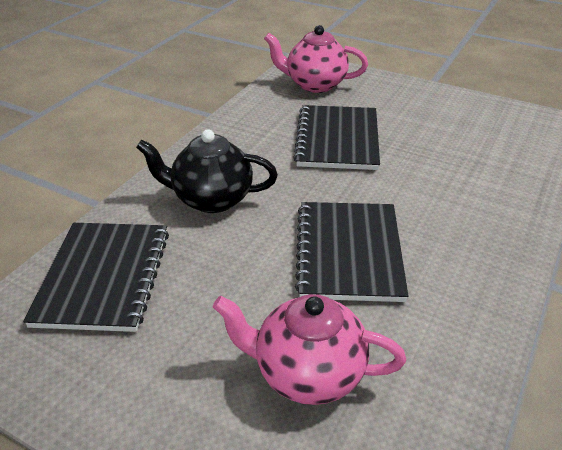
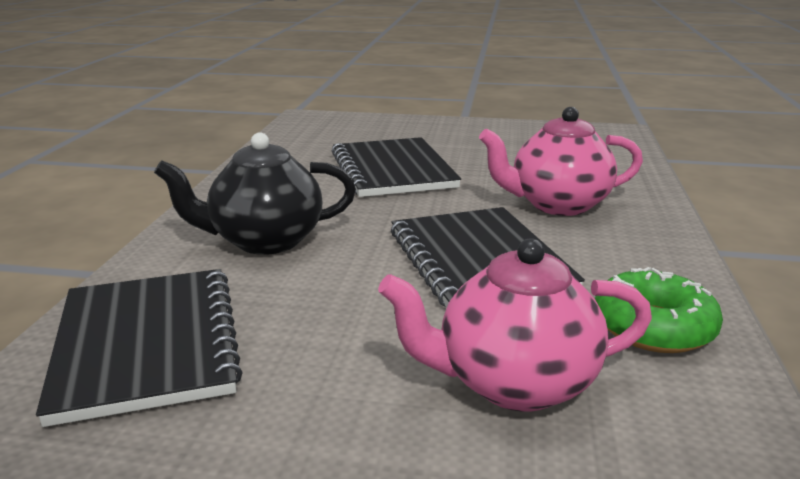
camera: 20 degrees left, 15 degrees down
(315, 84) = (333, 131): pink teapot -> pink teapot (557, 205)
(438, 350) = (653, 327): none -> green donut

